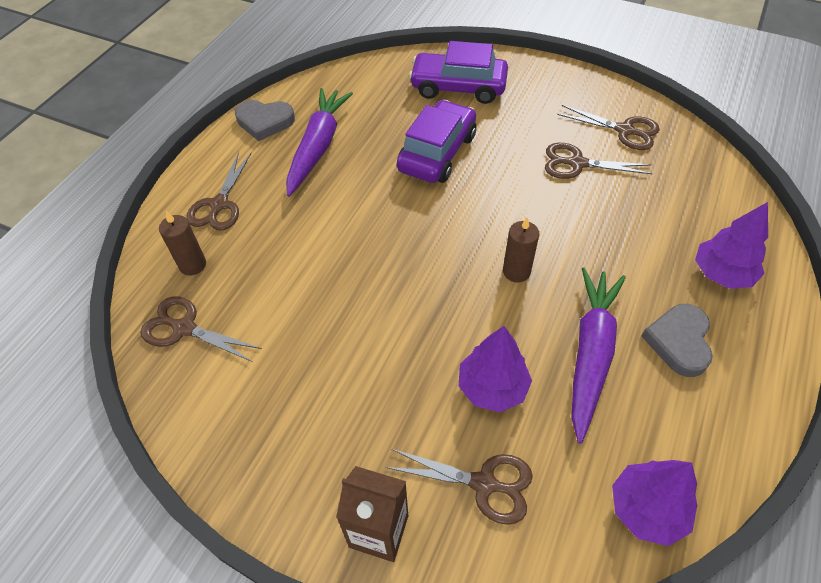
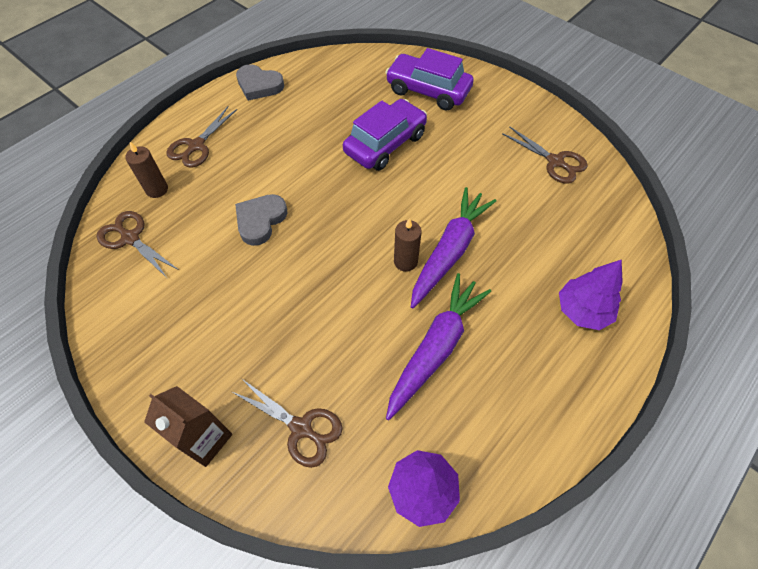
camera: 15 degrees right, 5 degrees up
(318, 146) = (292, 116): purple carrot -> purple carrot (449, 251)
(492, 387) = (342, 352): purple tree -> none
(577, 163) = (500, 181): brown scissors -> none
(679, 341) = (516, 359): grey heart -> grey heart (260, 221)

